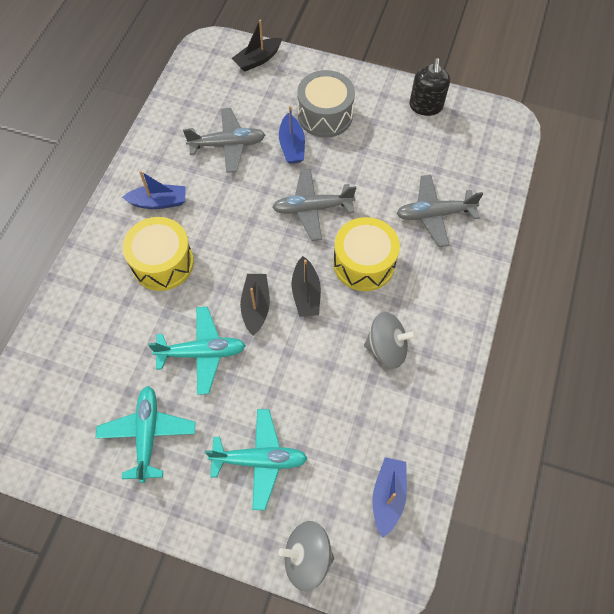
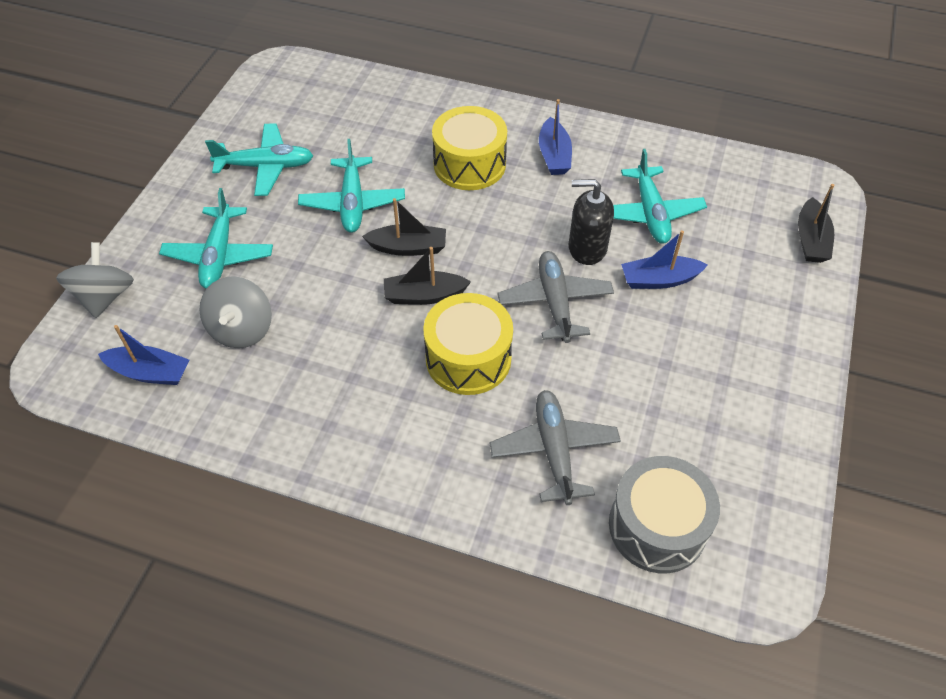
camera: 90 degrees right, 10 degrees down
(227, 145) = (650, 213): grey plane -> turquoise plane
(257, 60) = (811, 240): black boat -> black boat turned 135 degrees counterclockwise
(325, 115) = (722, 318): grey drum -> grey drum (657, 526)
(386, 348) = (340, 379): grey spinning top -> grey spinning top (242, 329)
(426, 106) = (770, 453): black soap dispenser -> black soap dispenser (587, 248)

